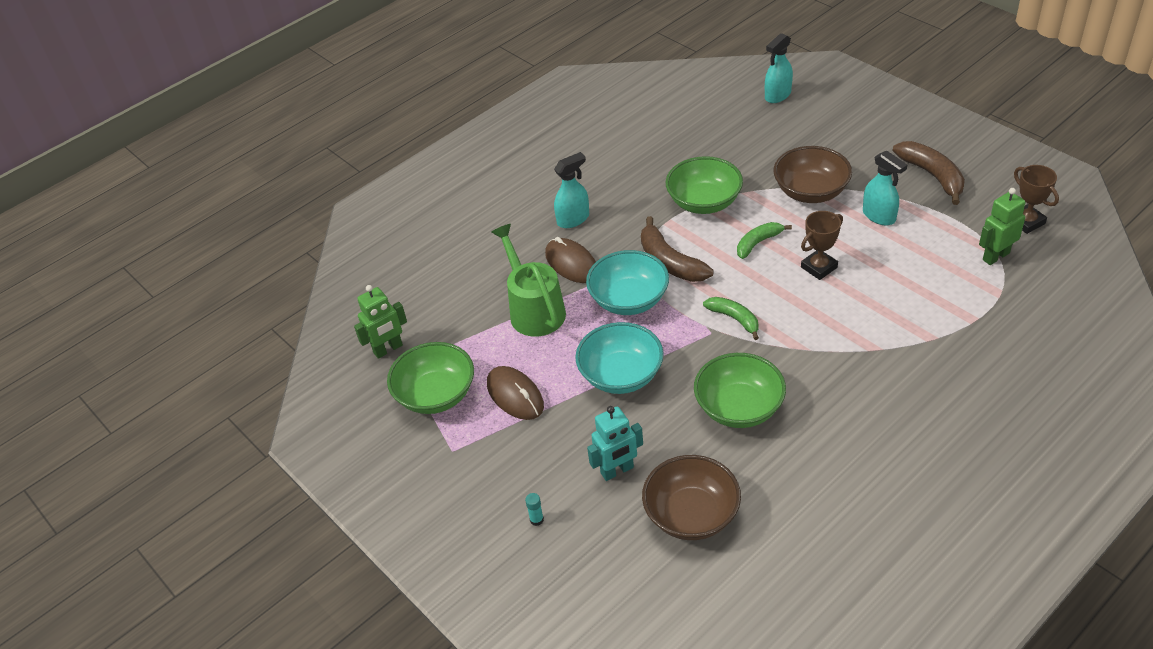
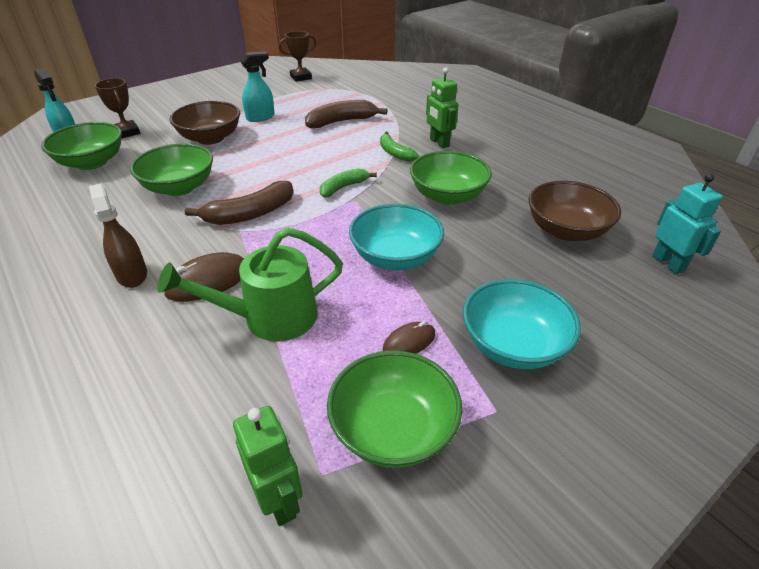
camera: 90 degrees left, 5 degrees down
(515, 395) = (409, 342): brown mouse -> brown mouse, size x0.62
(536, 520) = (592, 332): turquoise glue stick -> none
(573, 219) = (132, 275): turquoise spray bottle -> brown spray bottle
(617, 471) = (520, 269): turquoise robot -> turquoise robot (668, 263)
(629, 300) = (290, 244): turquoise bowl -> turquoise bowl (513, 345)
(733, 131) = (92, 162): none -> green bowl
(758, 243) = (256, 167): green banana -> green banana (395, 153)
(819, 267) = (302, 145): brown trophy -> brown trophy (127, 132)
(932, 175) = (233, 95): brown banana -> brown banana (341, 122)
(995, 256) = (326, 89): green robot -> green robot (439, 143)

